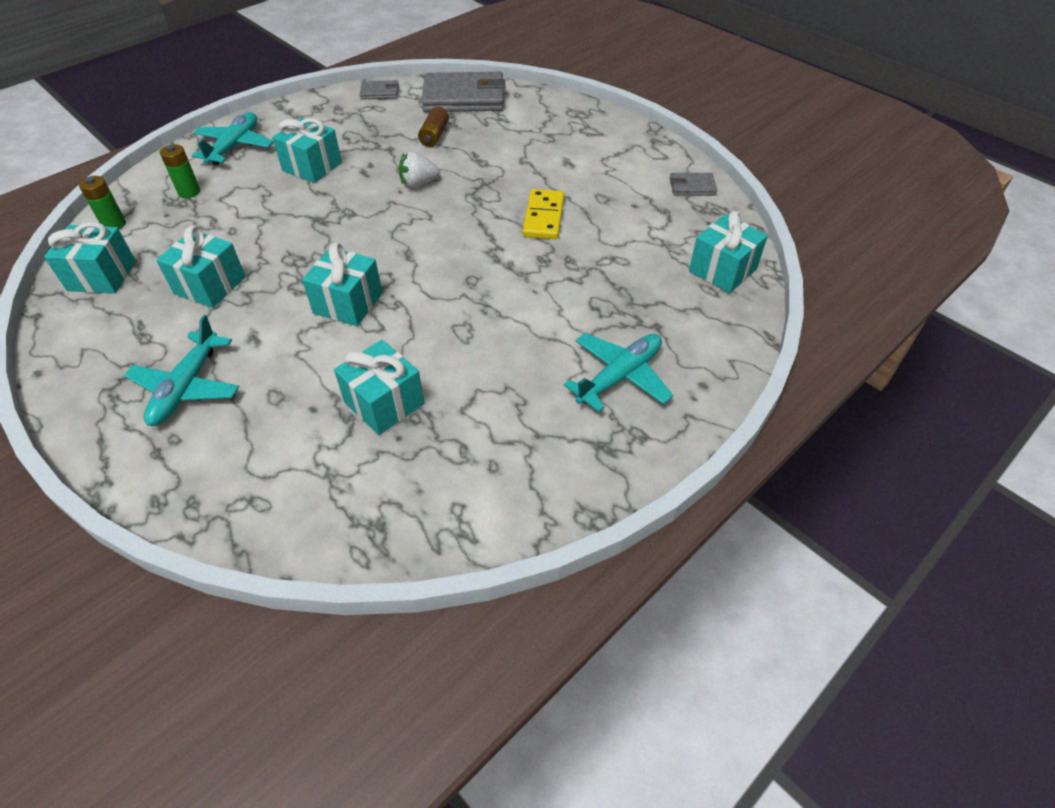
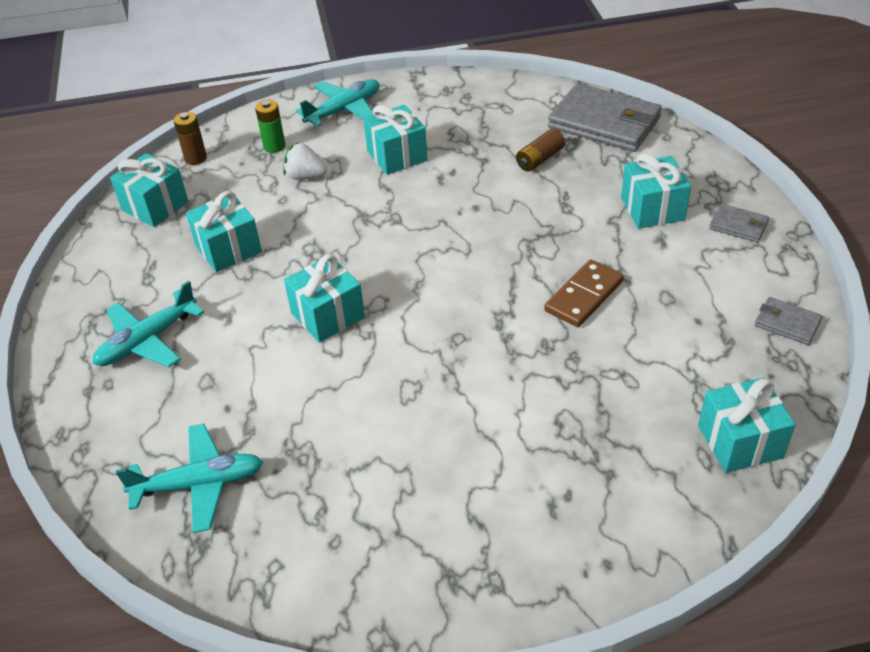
camera: 35 degrees right, 5 degrees down
(114, 224) = (195, 158): green battery -> brown battery
(380, 92) = (520, 90): grey wallet -> grey wallet (738, 226)
(384, 403) = (288, 431): turquoise gift -> turquoise gift (652, 209)
(418, 183) = (484, 210): white strawberry -> white strawberry (305, 176)
(543, 217) = (583, 296): yellow domino -> brown domino
(620, 376) = (525, 511): turquoise plane -> turquoise plane (199, 484)

